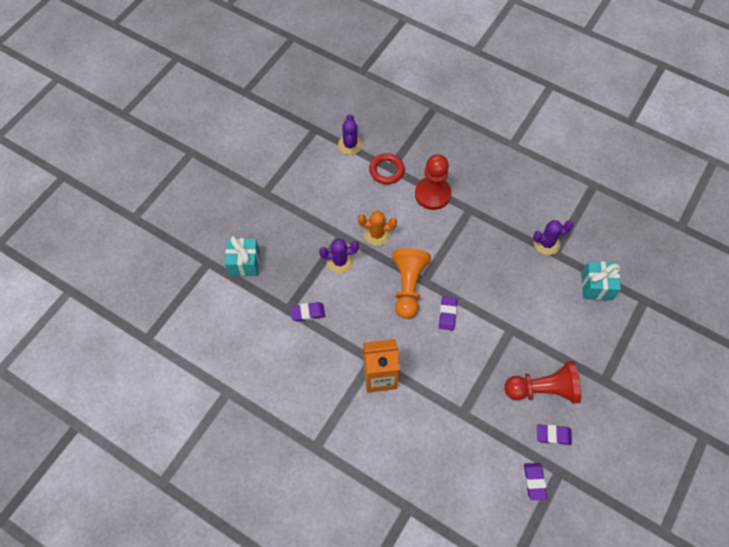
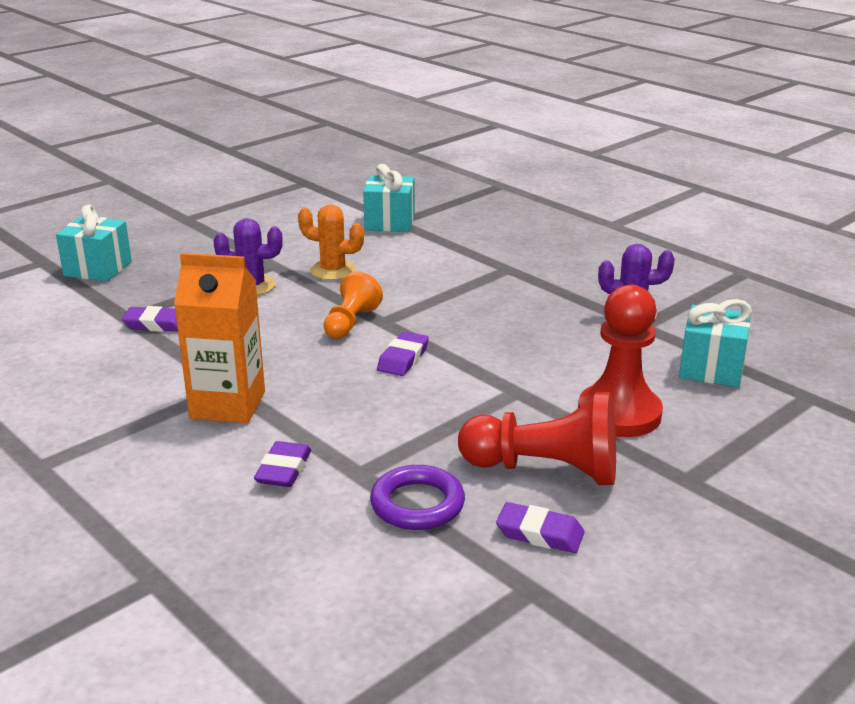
camera: 15 degrees right, 35 degrees down
(350, 145) = (348, 198): purple cactus -> none
(386, 170) = (390, 222): red ring -> turquoise gift
(408, 286) = (350, 323): orange pawn -> orange pawn, size x0.62
(432, 194) = (451, 249): red pawn -> red pawn (619, 414)
(496, 429) = (417, 504): none -> purple ring
(534, 481) = (462, 593): purple eraser -> purple eraser (283, 470)

